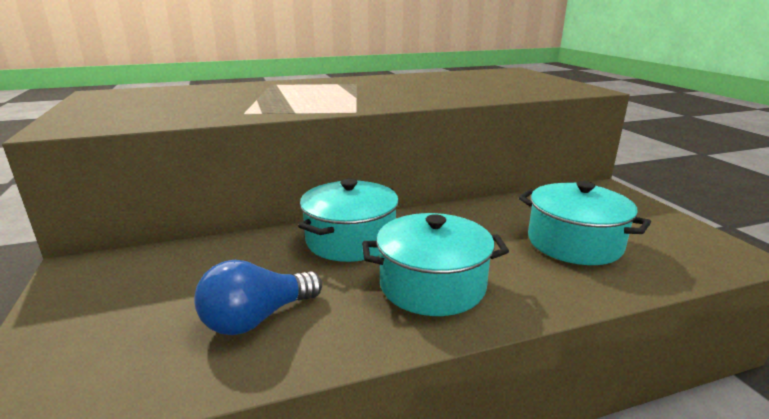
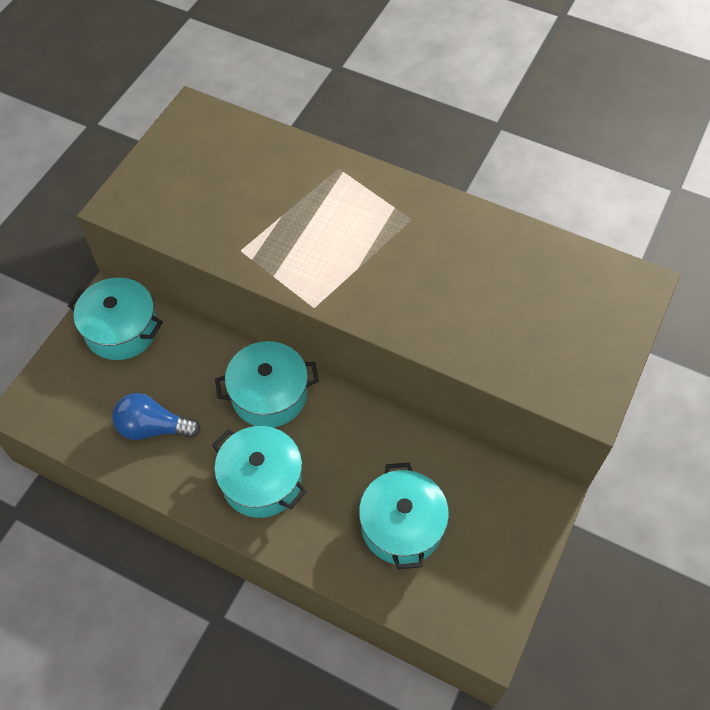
camera: 45 degrees right, 35 degrees up
(121, 277) = (121, 330): none -> turquoise pot

